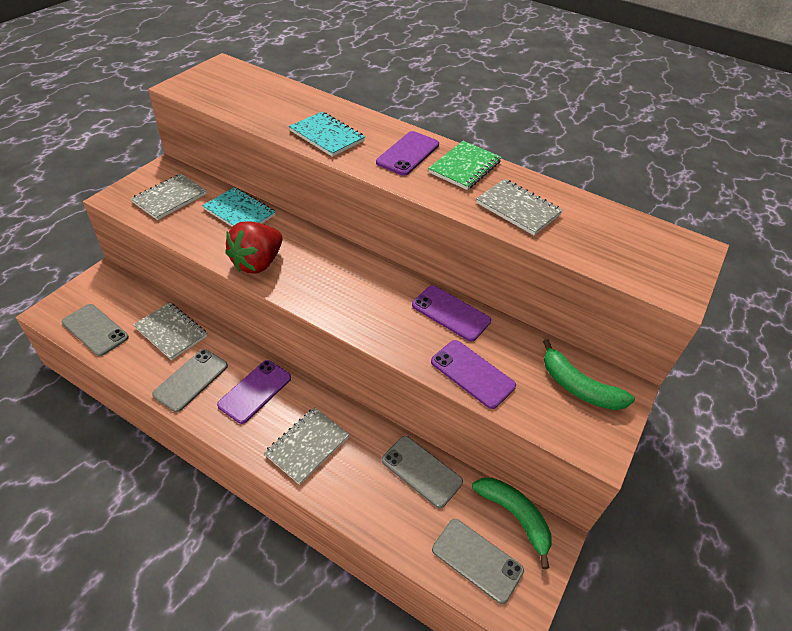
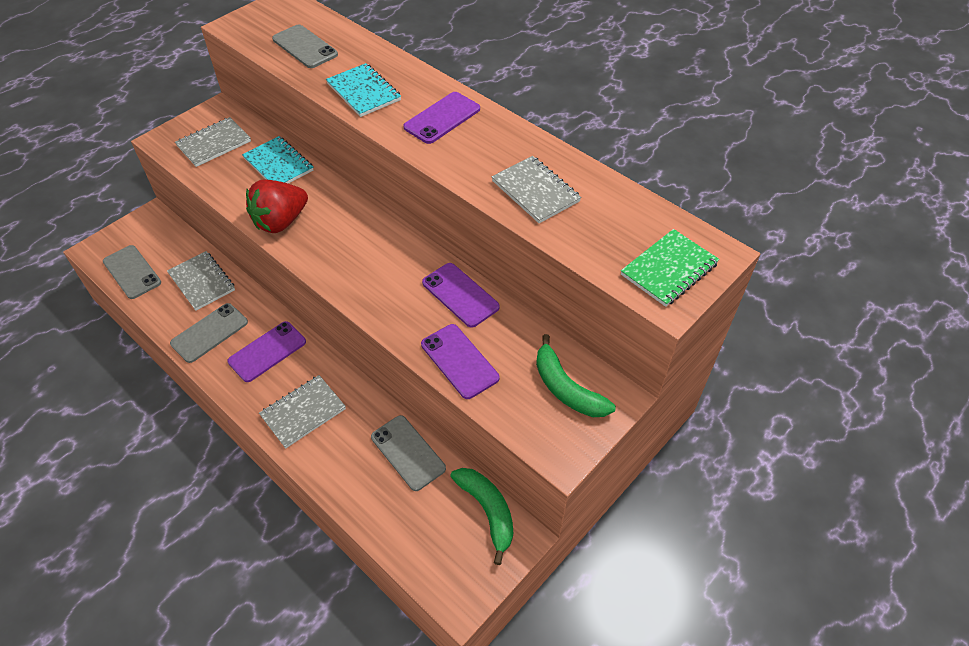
camera: 15 degrees right, 5 degrees up
(464, 167) = (497, 138): green notebook -> green notebook (669, 269)
(477, 560) = (435, 545): grey phone -> grey phone (305, 47)

